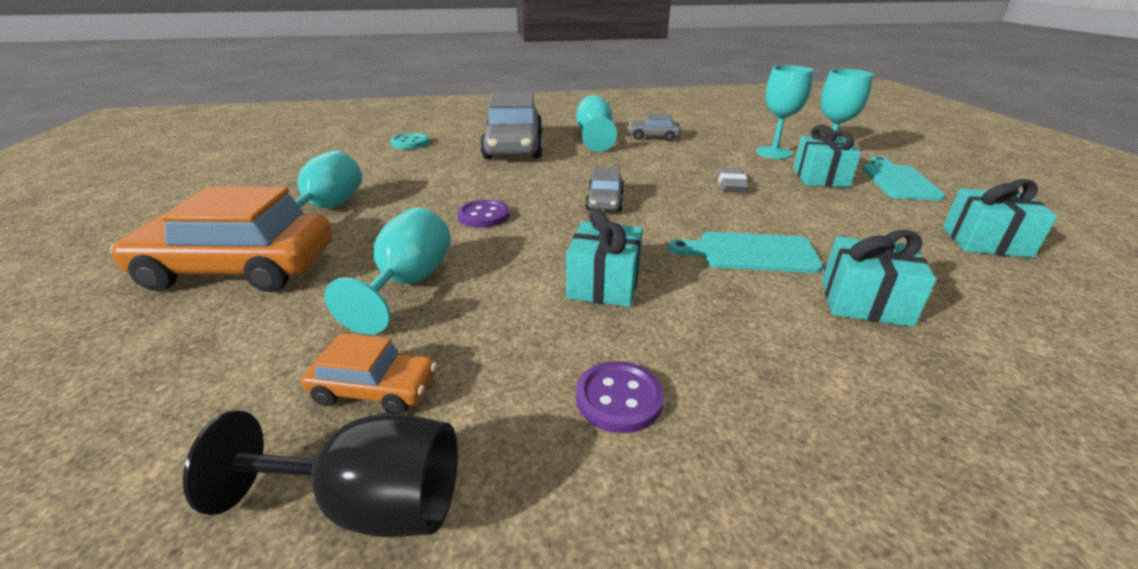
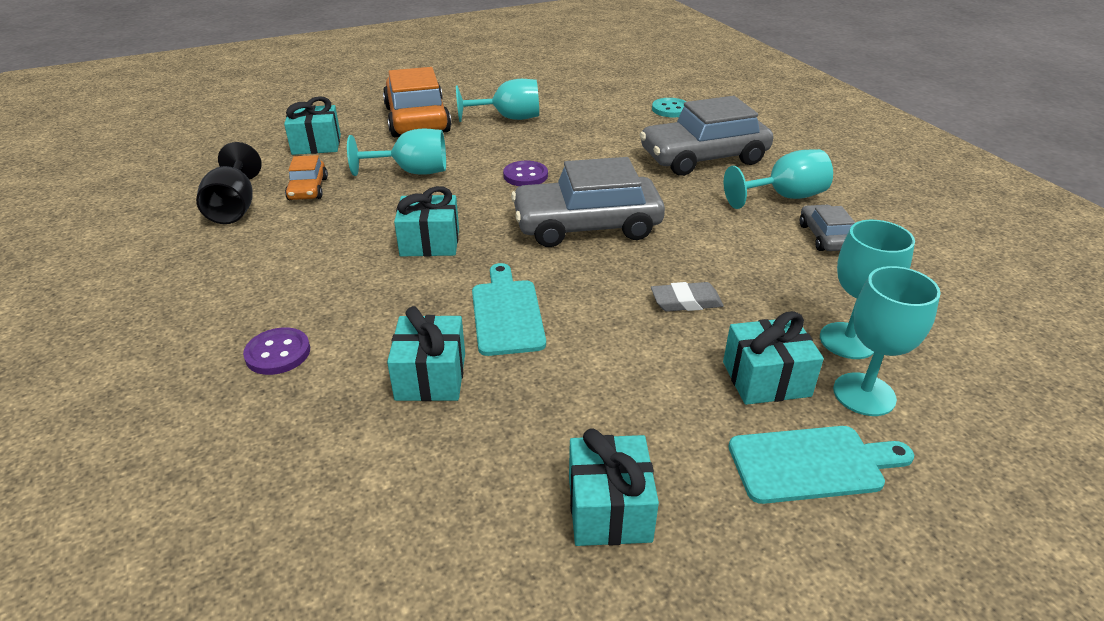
camera: 75 degrees right, 5 degrees up
(196, 376) = (316, 144): none -> turquoise gift
(605, 201) = (587, 226): grey car -> grey car, size x2.04
(619, 399) = (300, 261): purple button -> purple button (278, 353)

